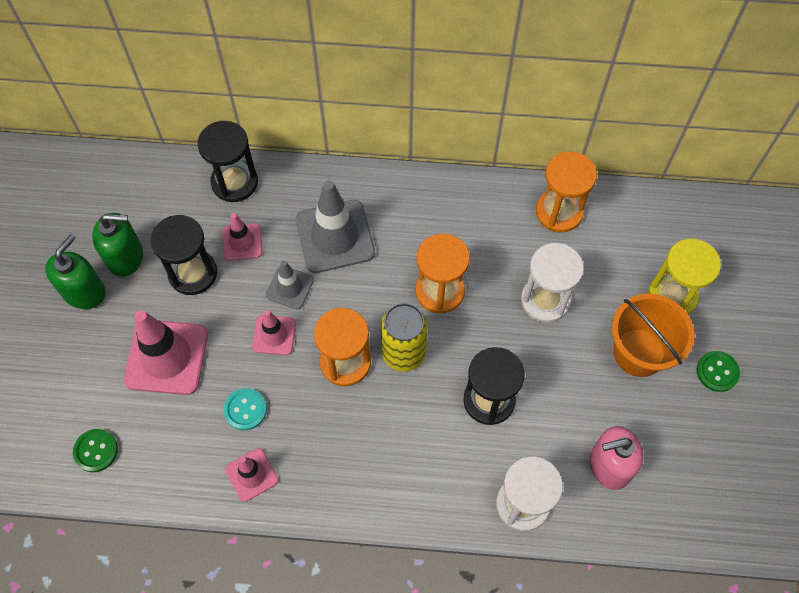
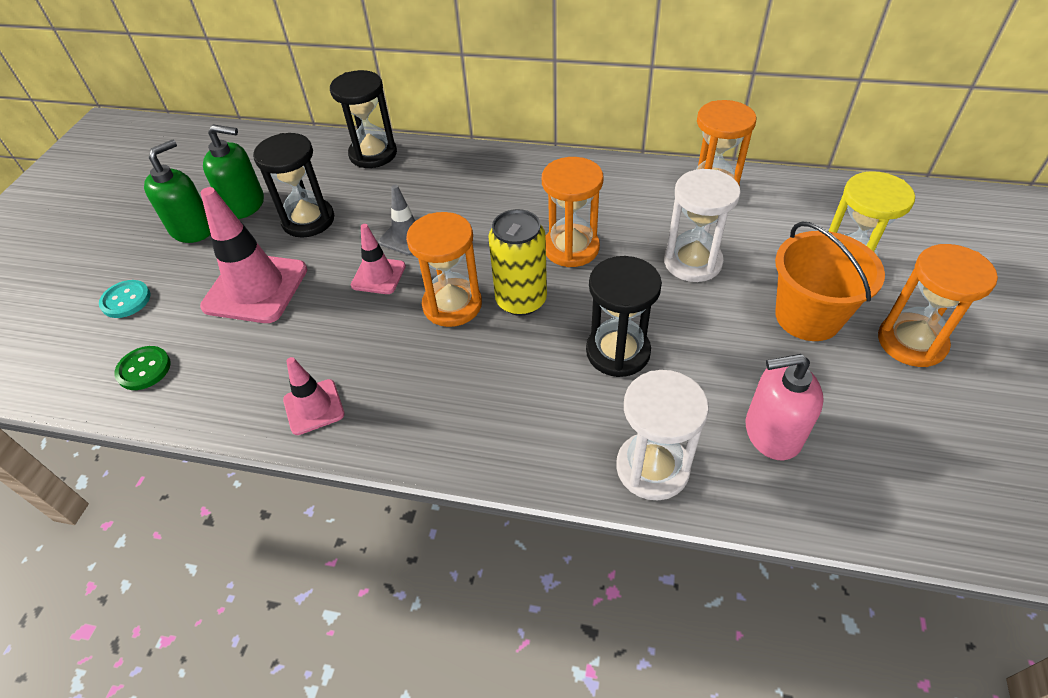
camera: 10 degrees right, 15 degrees down
(242, 242) = (367, 198): pink traffic cone -> none
(245, 409) = (326, 341): turquoise button -> turquoise button (126, 300)
(335, 236) = (464, 198): grey traffic cone -> none
(717, 372) = (911, 342): green button -> orange hourglass

